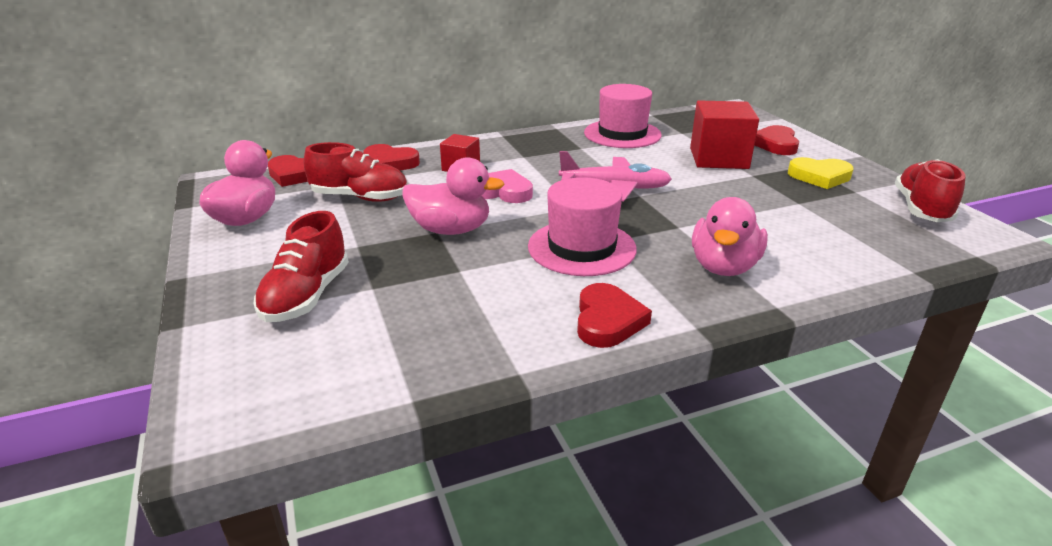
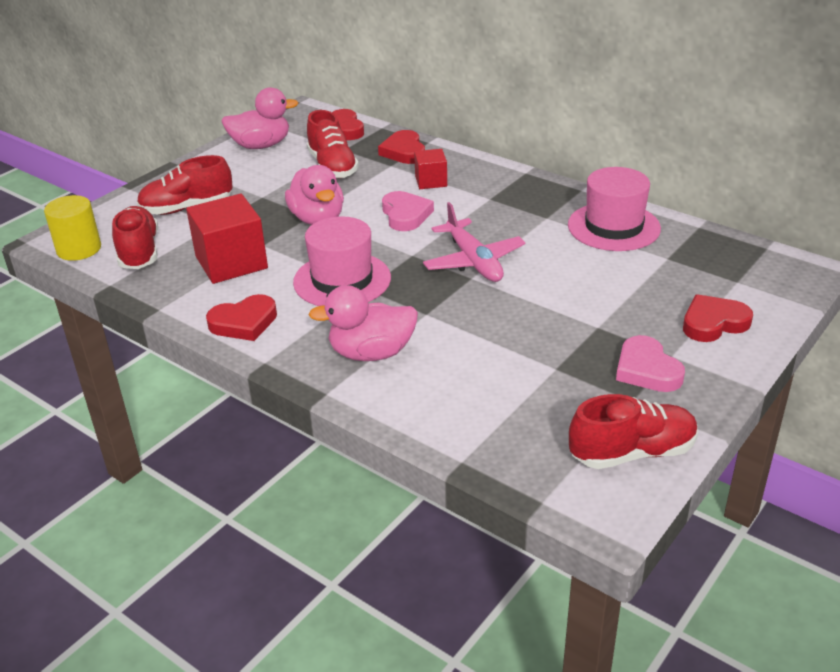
camera: 60 degrees right, 5 degrees up
(278, 408) = (79, 249): none -> yellow cylinder
(361, 356) = (139, 252): none -> red shoe
(718, 158) = (619, 297): red cube -> red cube (231, 262)
(819, 177) = (647, 370): yellow heart -> pink heart

